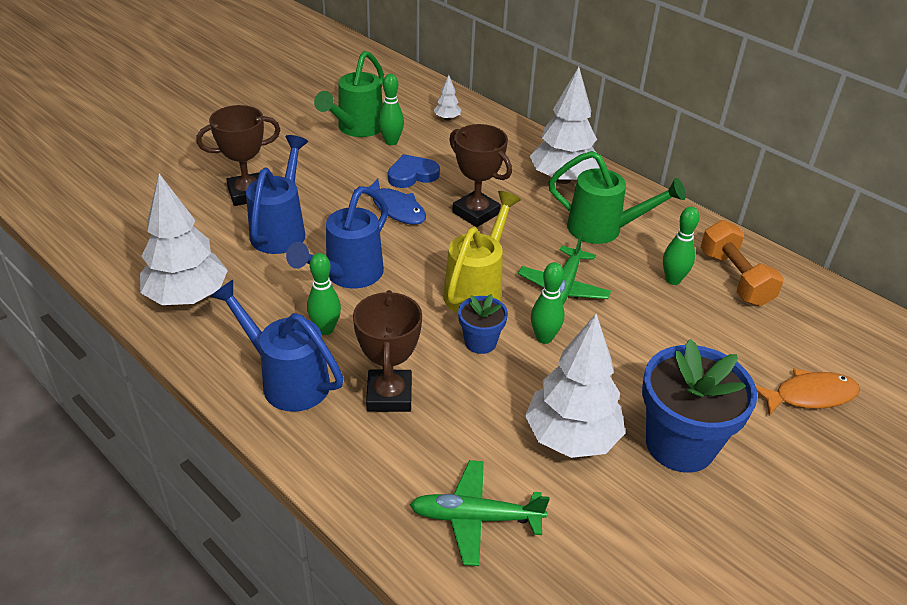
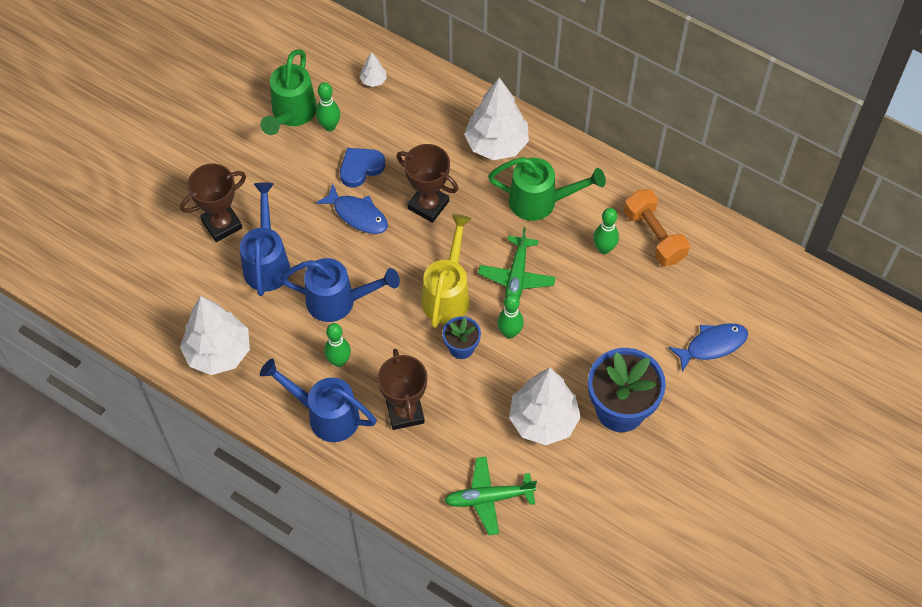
camera: 10 degrees left, 20 degrees up
(347, 275) = (339, 301): blue watering can -> blue watering can turned 105 degrees counterclockwise
(809, 395) = (712, 345): orange fish -> blue fish

